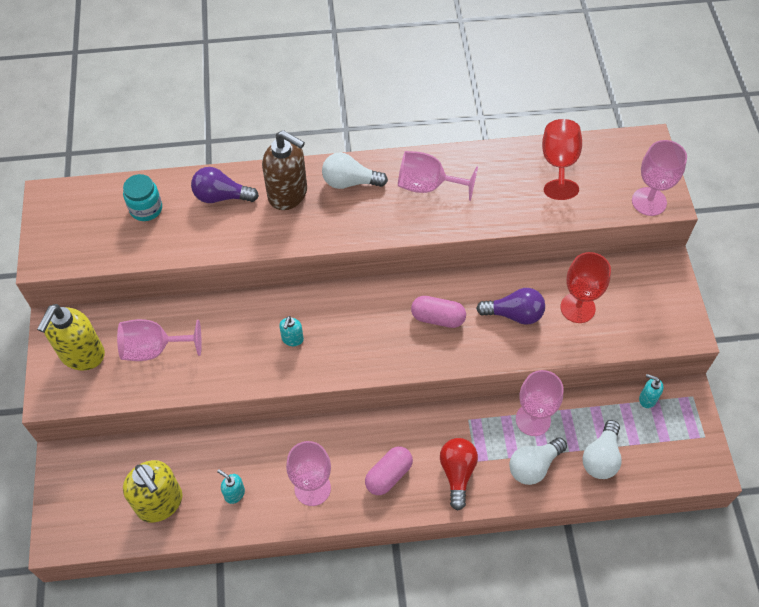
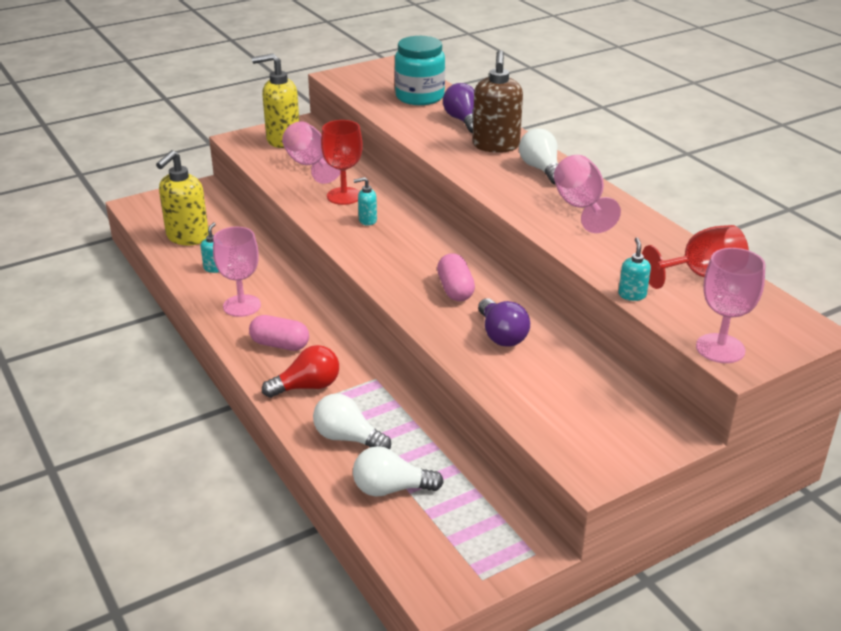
camera: 65 degrees right, 25 degrees down
(146, 208) = (419, 97): turquoise jar -> turquoise jar, size x1.59
(533, 419) = (406, 423): pink goblet -> none
(577, 308) = (549, 377): red goblet -> red goblet (344, 196)
(647, 399) = (499, 511): turquoise soap dispenser -> turquoise soap dispenser (632, 295)

